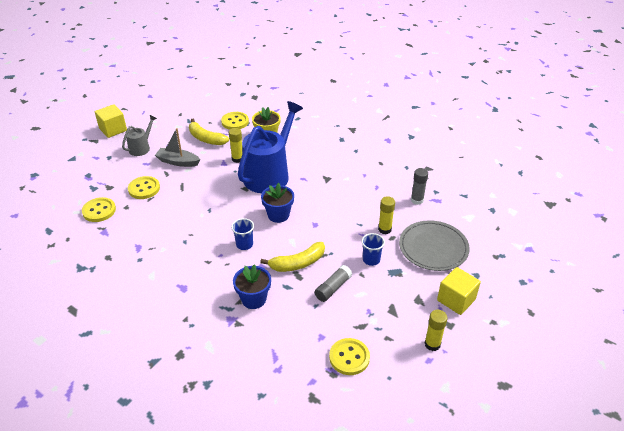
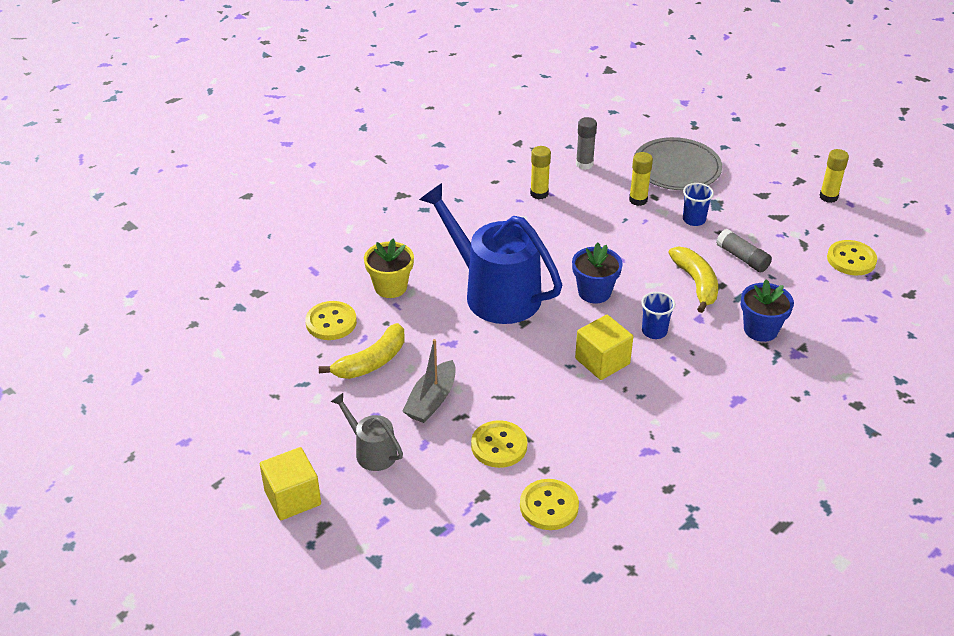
camera: 80 degrees left, 0 degrees up
(237, 159) = (444, 326): yellow glue stick -> yellow glue stick (539, 193)
(456, 300) = (763, 168): yellow cube -> yellow cube (602, 361)

